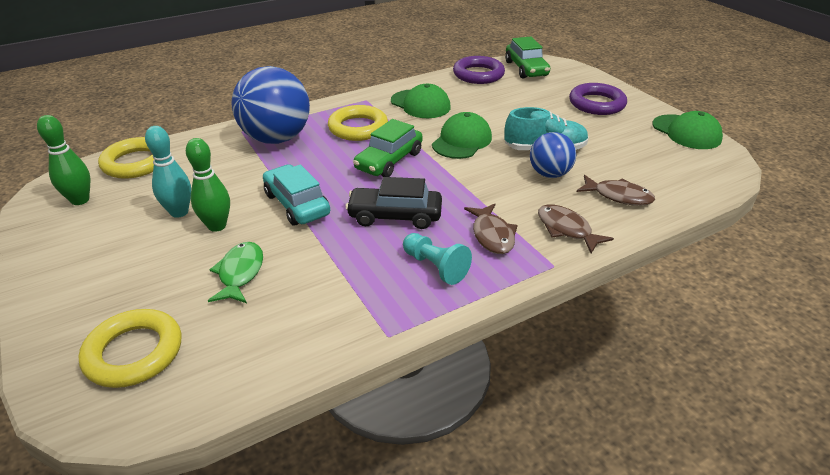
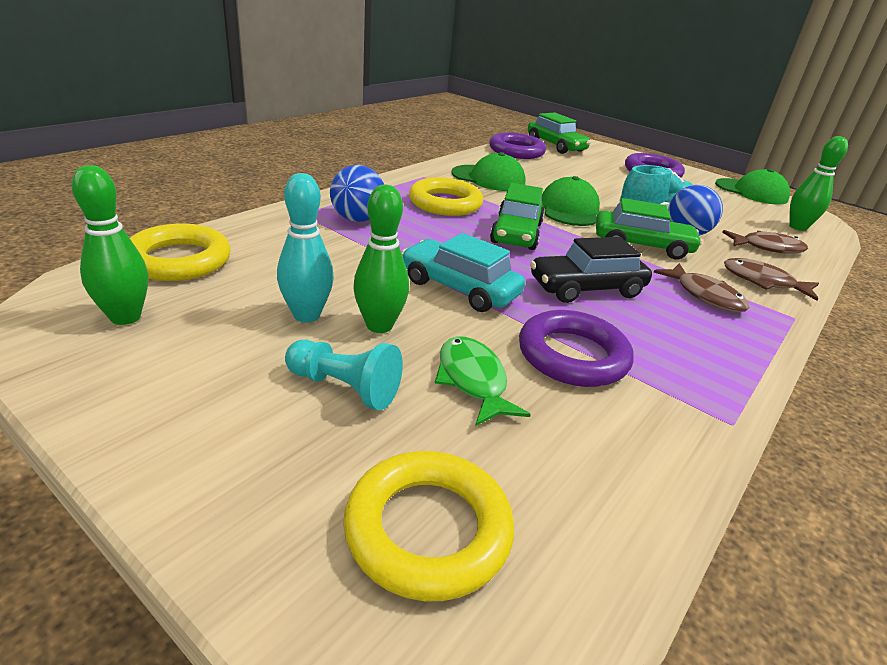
camera: 25 degrees left, 5 degrees down
(276, 138) = (357, 219): blue ball -> blue ball, size x0.56
(325, 267) = (572, 355): none -> purple ring
(435, 267) = (690, 336): turquoise pawn -> turquoise pawn (345, 388)
(490, 182) = (642, 245): none -> green car
(686, 177) = (797, 227): none -> green bowling pin

